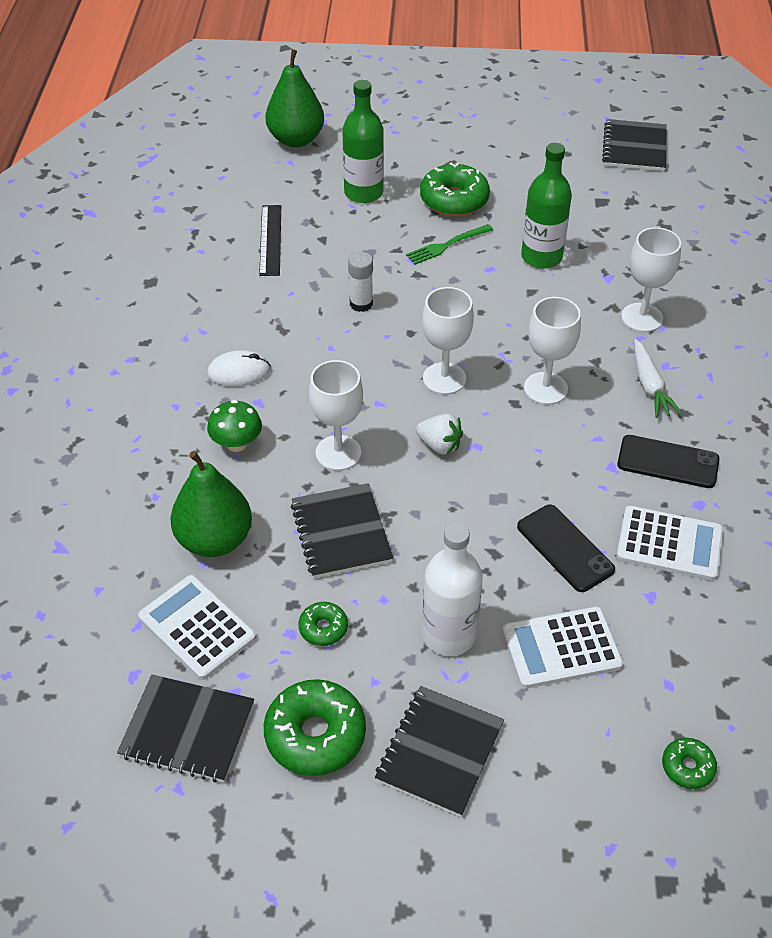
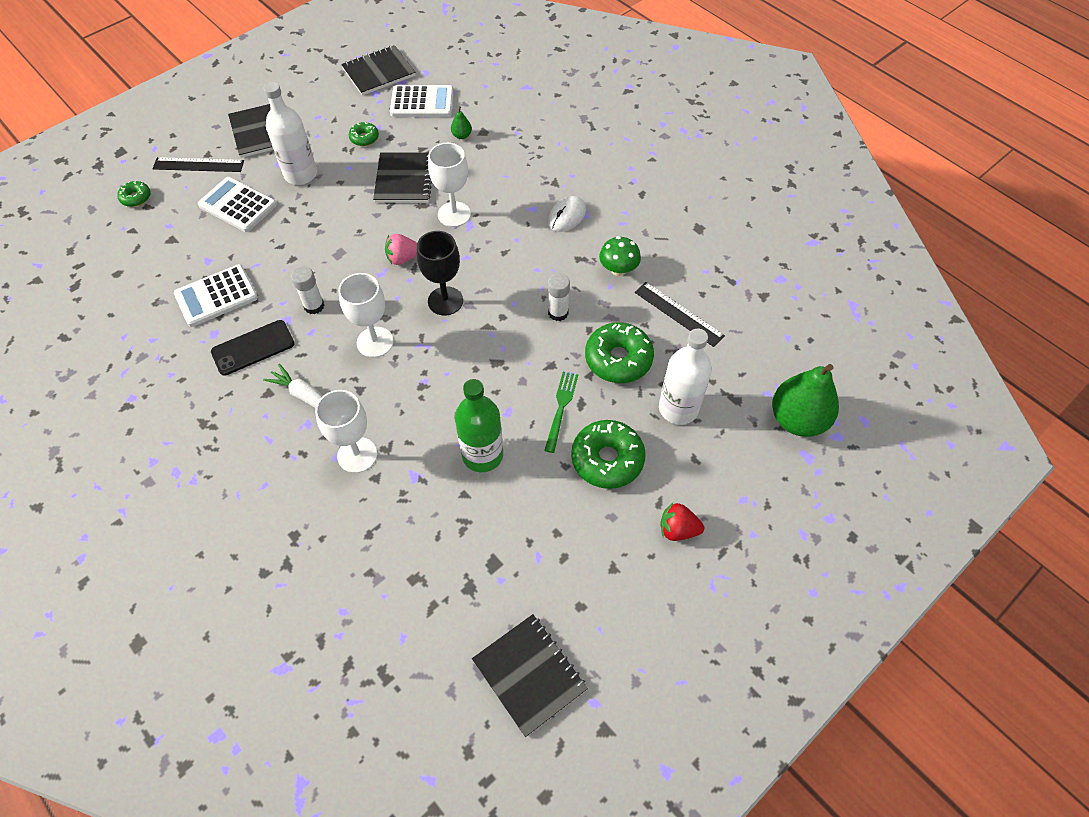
camera: 135 degrees right, 10 degrees up
(214, 540) = (462, 135): green pear -> green pear, size x0.42
(236, 443) = (513, 181): green mushroom -> green mushroom (618, 269)
(315, 735) = (322, 103): green donut -> green donut (618, 359)
(341, 533) = (404, 179): black notebook -> black notebook turned 60 degrees clockwise
(363, 193) = (678, 408): green bottle -> white bottle
(439, 445) = (403, 258): white strawberry -> pink strawberry
(444, 378) = (445, 301): white goblet -> black goblet
(458, 145) = (678, 529): none -> red strawberry
(561, 648) = (237, 205): white calculator -> white calculator turned 90 degrees counterclockwise
(565, 548) = (276, 253): black phone -> none
(567, 759) = (198, 165): none -> black ruler
(573, 461) = (314, 306): none -> white glue stick

